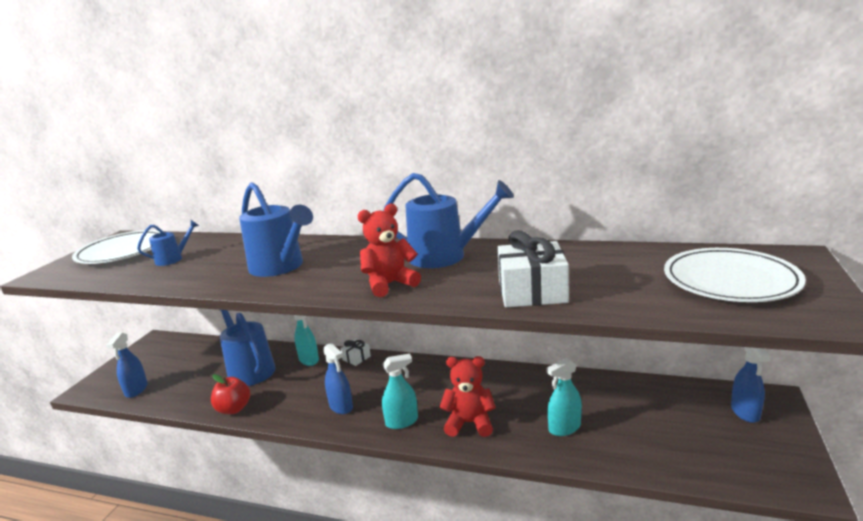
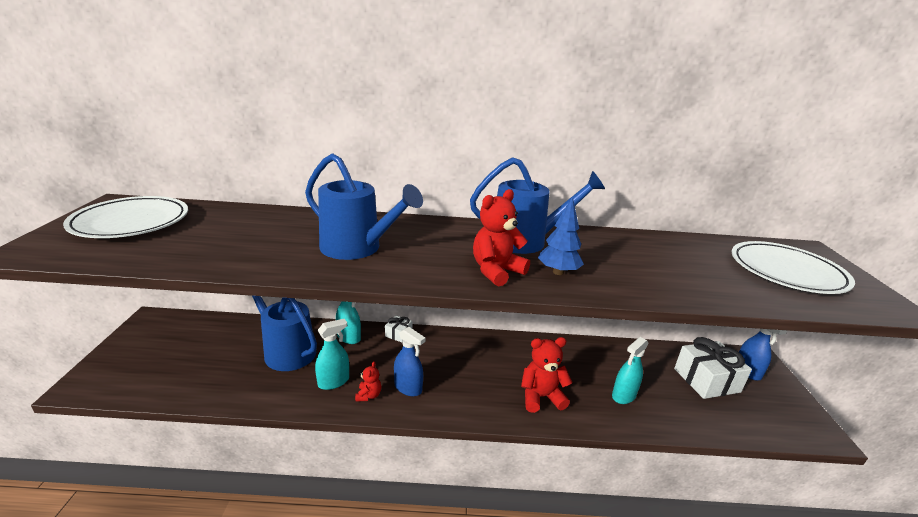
camera: 20 degrees left, 5 degrees up
(136, 390) = (152, 382): blue spray bottle -> none
(173, 259) = (210, 234): blue watering can -> none
(234, 409) = (289, 398): red apple -> none
(302, 411) = (368, 395): none -> red teddy bear
(402, 421) = (477, 400): turquoise spray bottle -> turquoise spray bottle (333, 382)
(451, 284) = (558, 272): none -> blue tree
(532, 292) = (640, 281): white gift -> white gift (706, 380)

